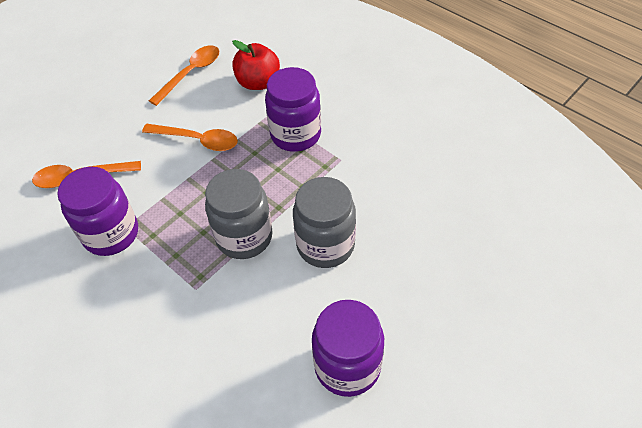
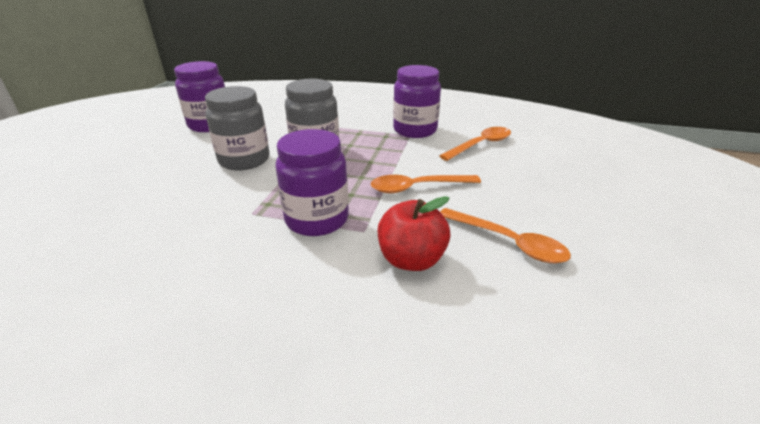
camera: 150 degrees right, 20 degrees down
(191, 73) = (509, 242): orange spoon -> orange spoon turned 60 degrees counterclockwise

